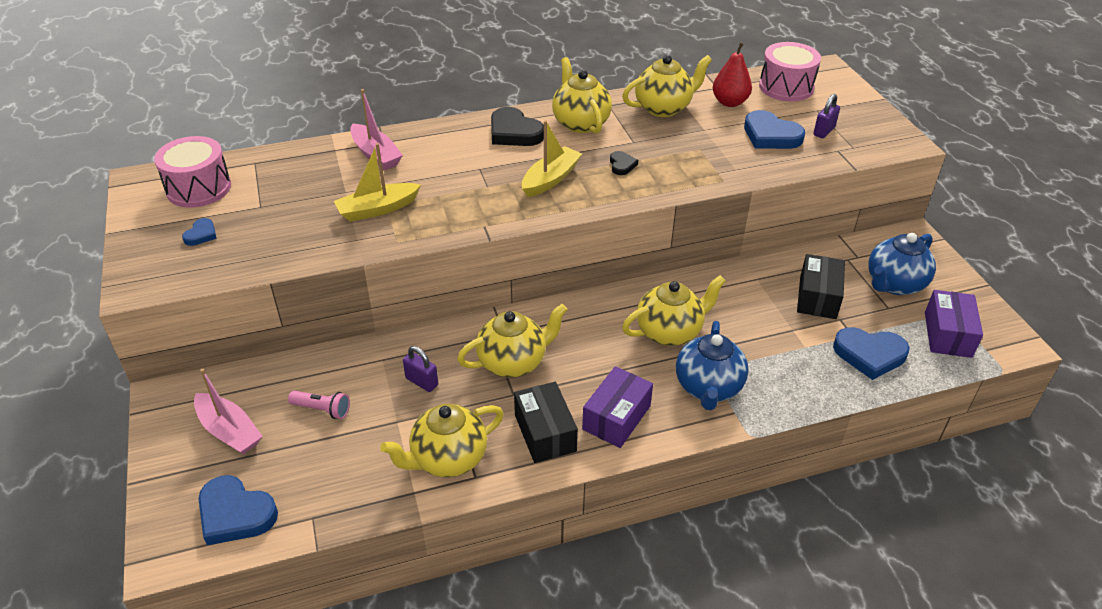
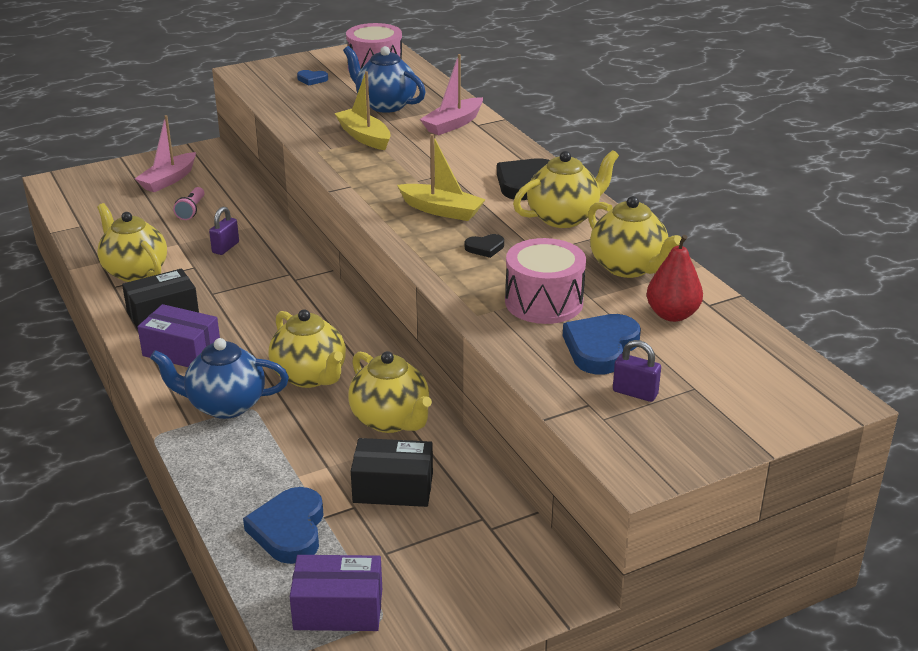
camera: 80 degrees right, 10 degrees down
(235, 514) = (88, 197): blue heart -> none
(513, 362) = (254, 288): yellow teapot -> yellow teapot (391, 420)
(786, 87) = (746, 361): pink drum -> pink drum (544, 302)
(894, 284) = (437, 562): blue teapot -> blue teapot (385, 105)

